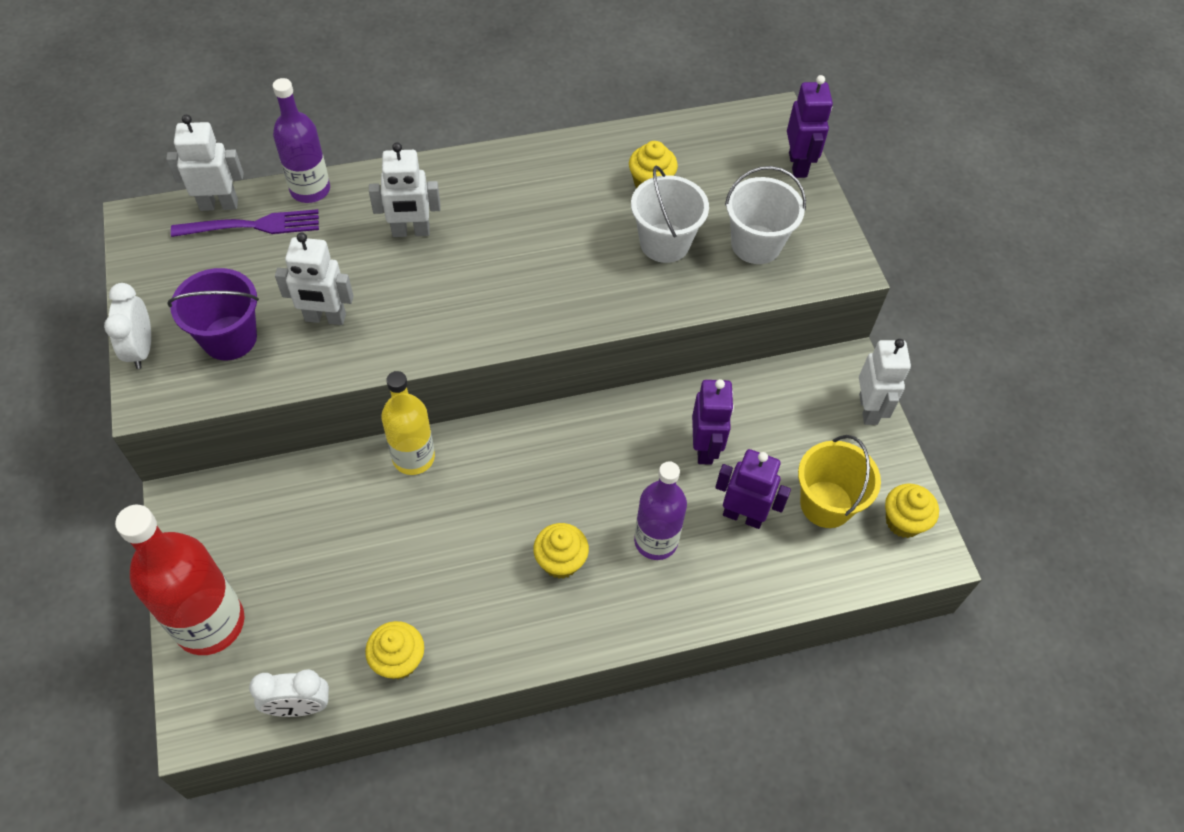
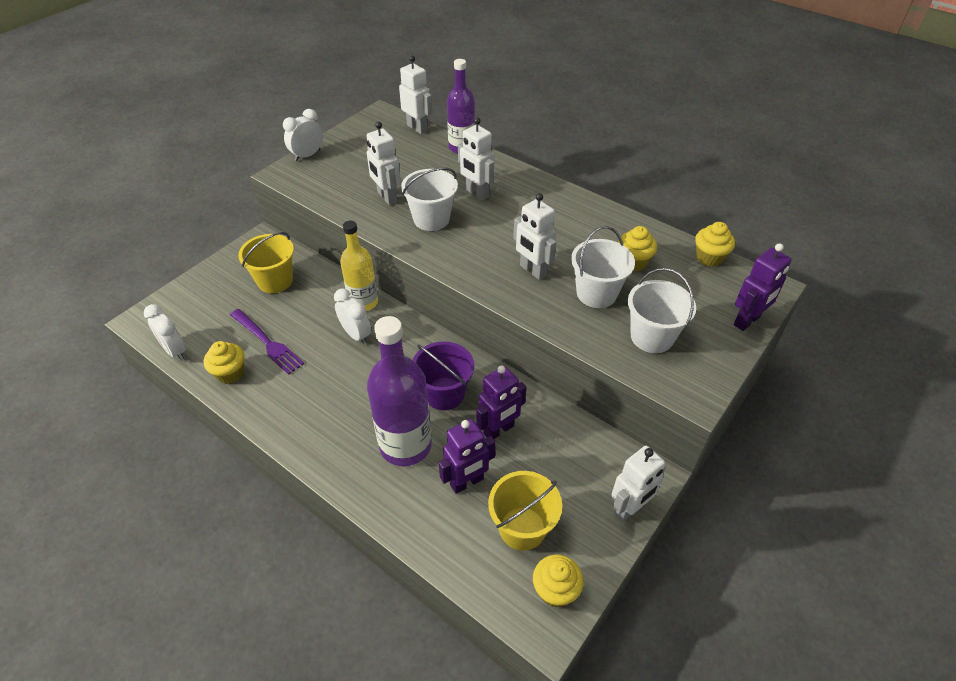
camera: 55 degrees right, 10 degrees down
(210, 623) = (201, 289): red bottle -> none
(229, 338) = (341, 176): purple bucket -> purple bucket (444, 393)
(253, 225) = (417, 144): purple fork -> purple fork (268, 343)
(281, 529) = (275, 281): none -> yellow bucket
(411, 301) = (431, 219): none -> white bucket
(458, 495) = (356, 334): none -> white clock
(560, 561) = (350, 406): yellow cupcake -> yellow cupcake (709, 258)
(584, 269) = (532, 270): none -> white robot
(656, 541) = (405, 445): purple bottle -> purple bottle, size x1.50
(743, 515) = (467, 482): purple robot -> purple robot turned 75 degrees clockwise

